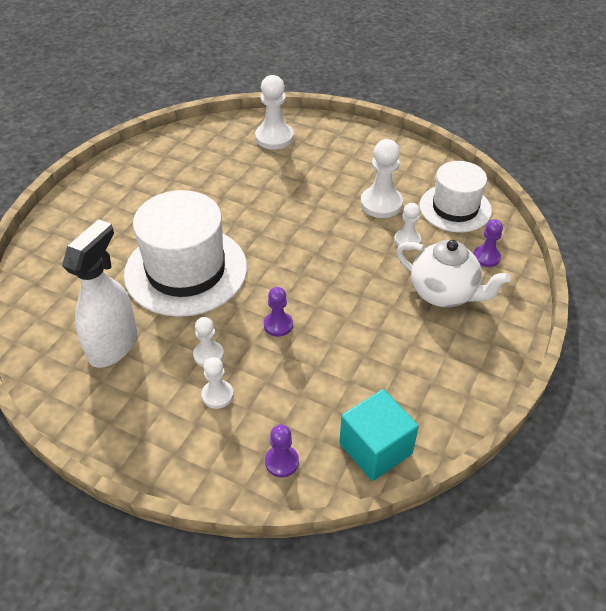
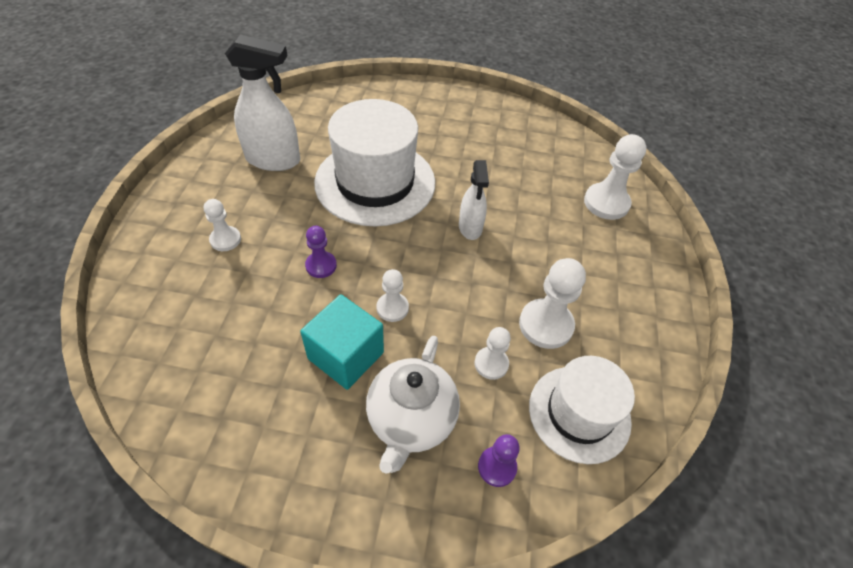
camera: 70 degrees right, 5 degrees up
(208, 355) = (272, 222): white pawn -> white pawn (392, 308)
(270, 220) = (470, 228): none -> white spray bottle
(282, 462) = (149, 304): purple pawn -> none
(375, 449) = (165, 381): turquoise cube -> turquoise cube (346, 355)

